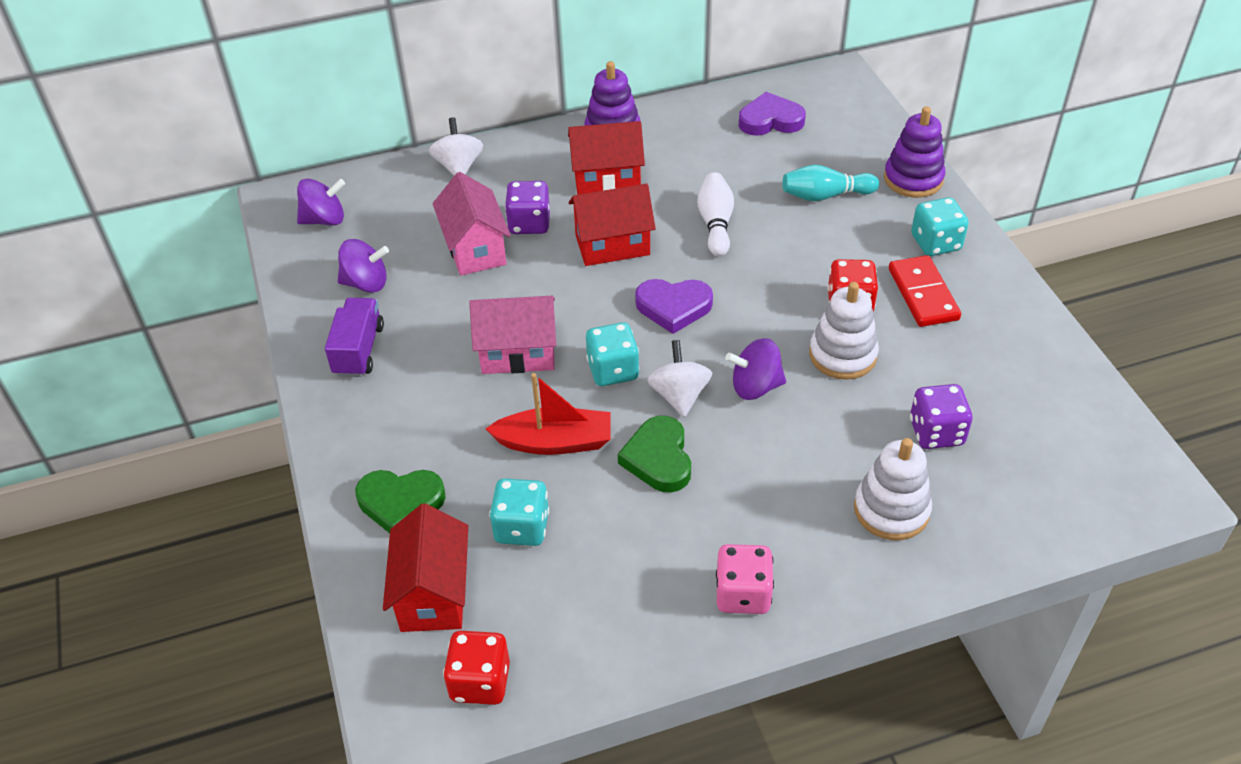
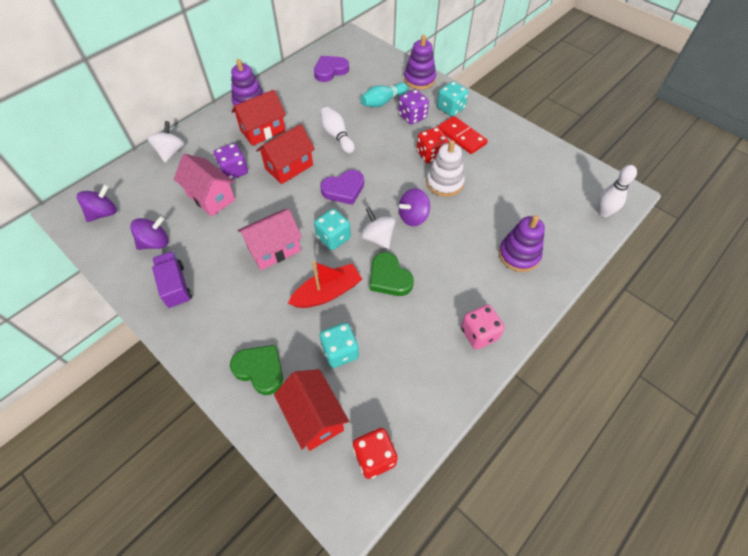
camera: 30 degrees left, 10 degrees up
(400, 503) = (260, 370): green heart -> green heart turned 120 degrees counterclockwise
(458, 166) = (171, 152): white spinning top -> white spinning top turned 45 degrees clockwise
(891, 510) = (519, 255): white stacking toy -> purple stacking toy
(936, 432) = (513, 205): purple dice -> purple dice (412, 116)
(1096, 505) = (603, 212): none -> white bowling pin

